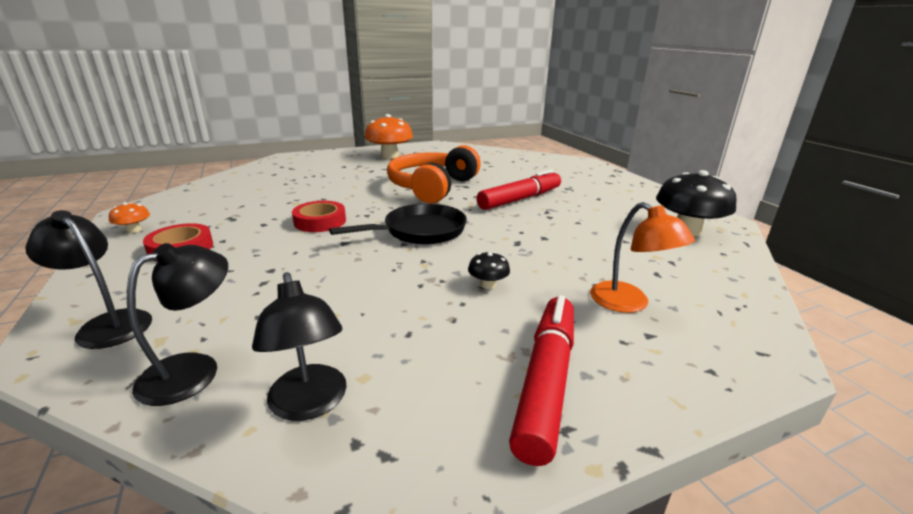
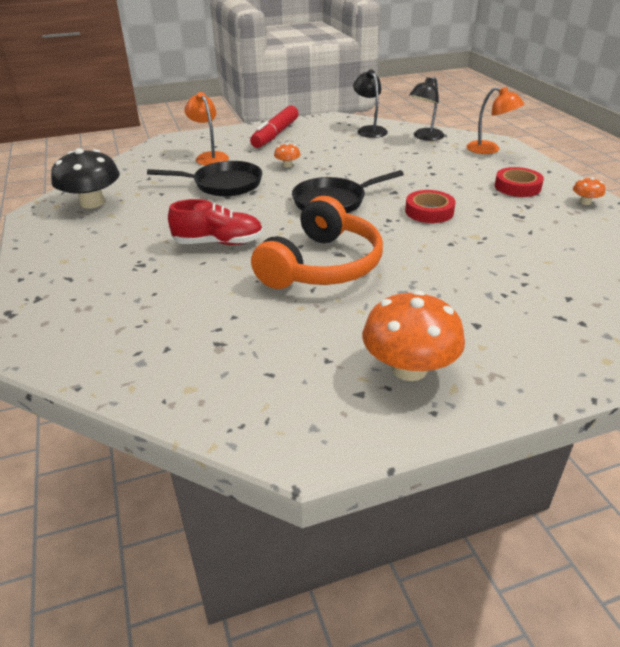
camera: 175 degrees left, 10 degrees up
(108, 324) = (489, 150): black lamp -> orange lamp
(488, 284) = (287, 165): black mushroom -> orange mushroom
(520, 199) = (219, 243): red marker -> red shoe
(561, 252) = (223, 184): none -> black pan

